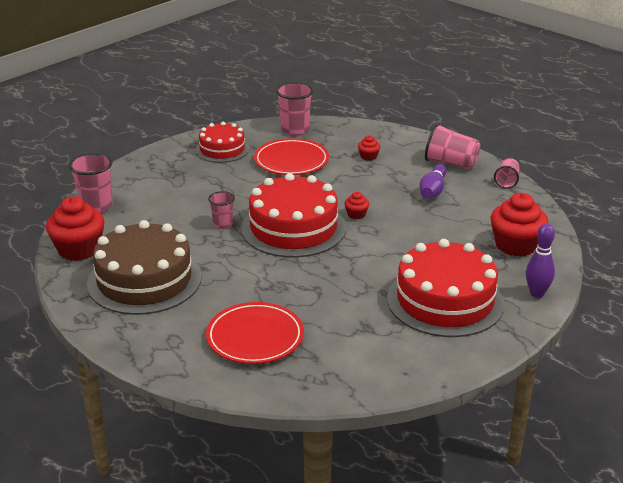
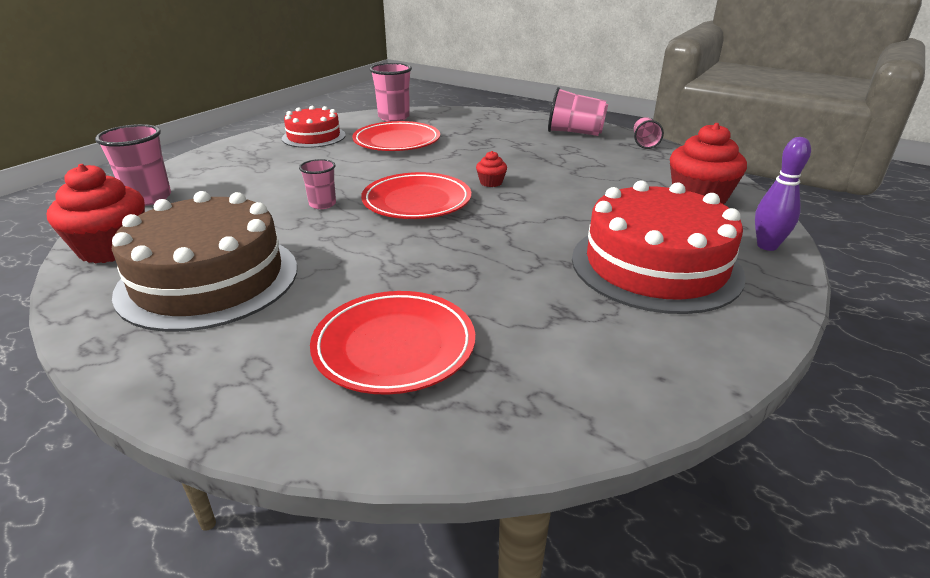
camera: 10 degrees left, 0 degrees up
(293, 228) = (417, 201): red cake -> red plate
(368, 157) = (483, 133): red cupcake -> none
(432, 191) = (569, 155): purple bowling pin -> none

